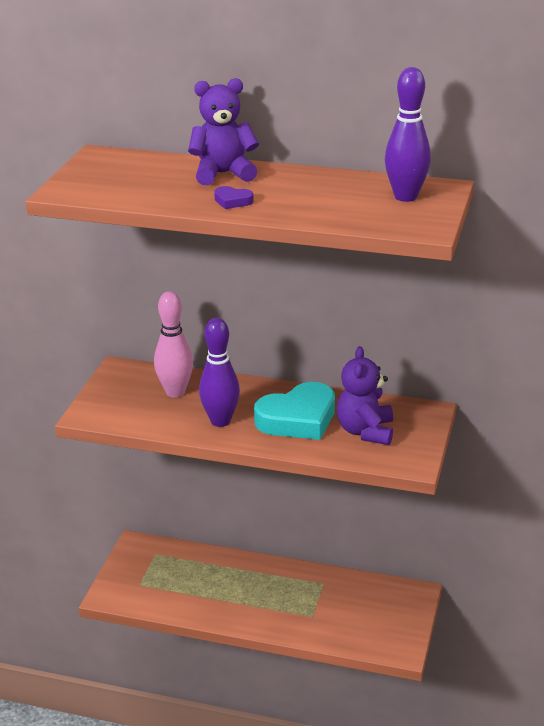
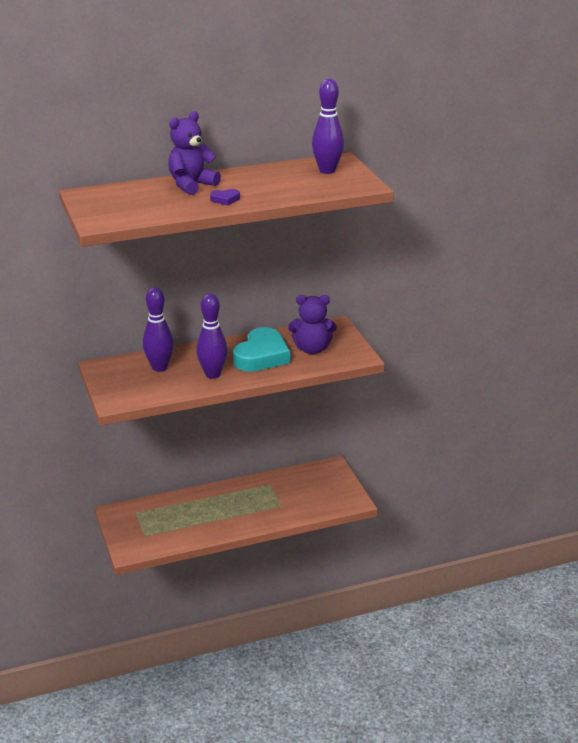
camera: 35 degrees left, 0 degrees up
(175, 392) = (159, 367): pink bowling pin -> purple bowling pin
(365, 431) = (312, 349): purple teddy bear -> purple teddy bear turned 60 degrees counterclockwise

